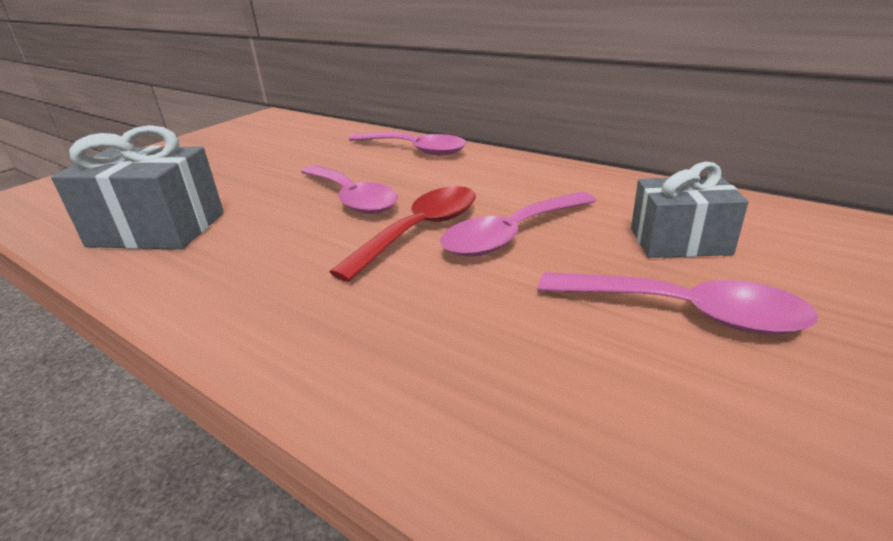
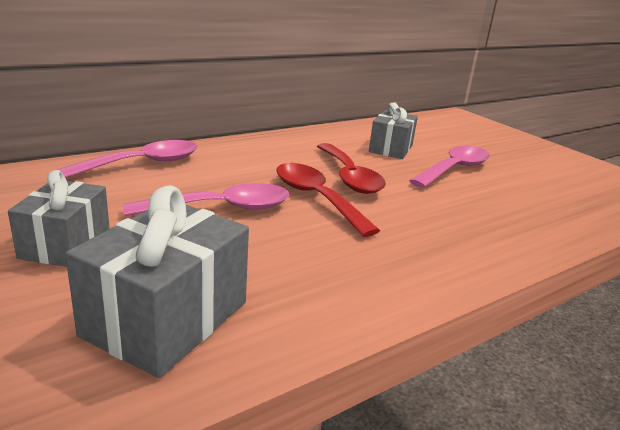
camera: 75 degrees left, 5 degrees down
(253, 173) = (65, 244): none -> grey gift
(512, 235) = (349, 177): pink spoon -> red spoon

